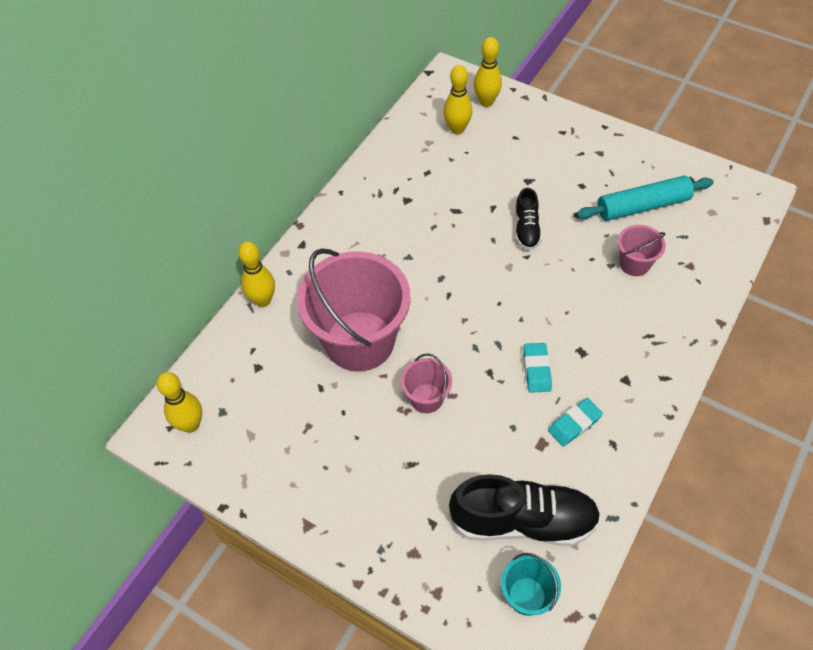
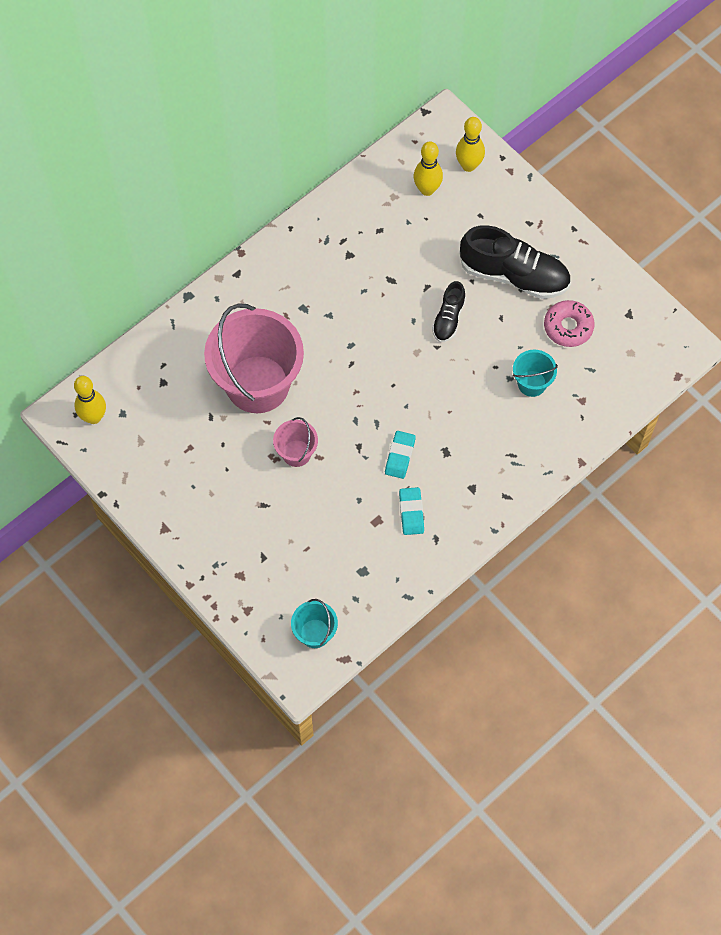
camera: 15 degrees right, 10 degrees up
(263, 300) = (185, 320): yellow bowling pin -> none
(523, 521) = (335, 577): black shoe -> black shoe (514, 275)
(574, 424) = (411, 512): turquoise eraser -> turquoise eraser turned 75 degrees counterclockwise
(634, 264) = (532, 383): pink bucket -> turquoise bucket
(642, 206) = (568, 327): turquoise rolling pin -> pink donut

